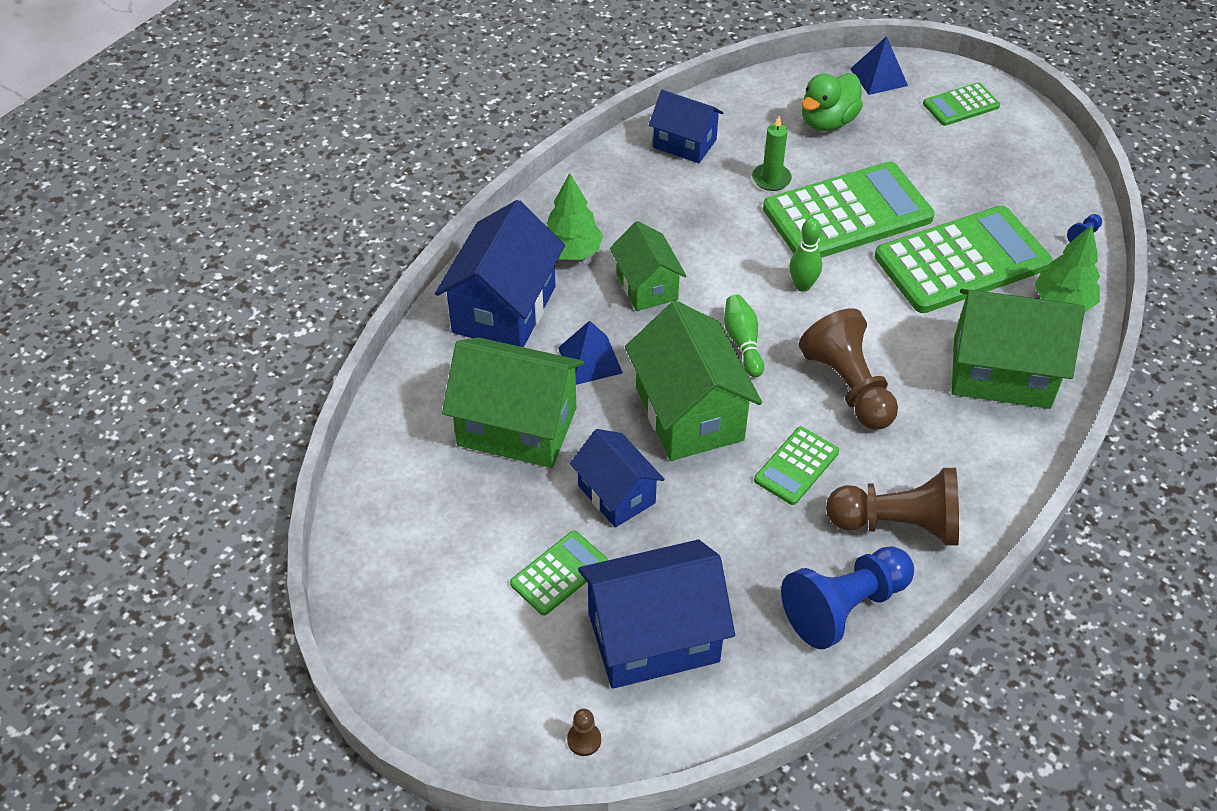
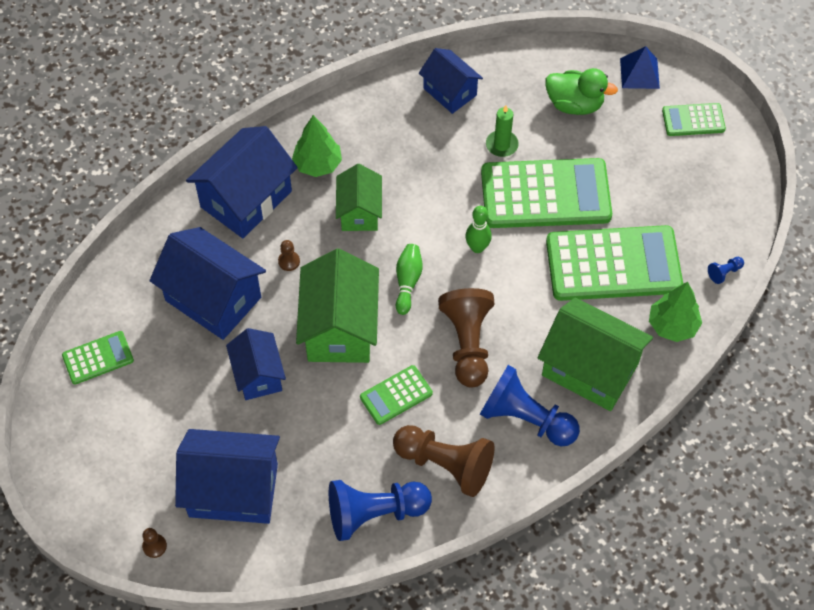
camera: 20 degrees right, 10 degrees up
(517, 426) = (213, 299): green house -> blue house
(559, 573) = (192, 421): green calculator -> green calculator (98, 358)
(590, 360) = (289, 261): blue pyramid -> brown pawn
(827, 122) = (574, 104): green duck -> green duck turned 135 degrees counterclockwise
(961, 445) = (526, 418): none -> blue pawn

